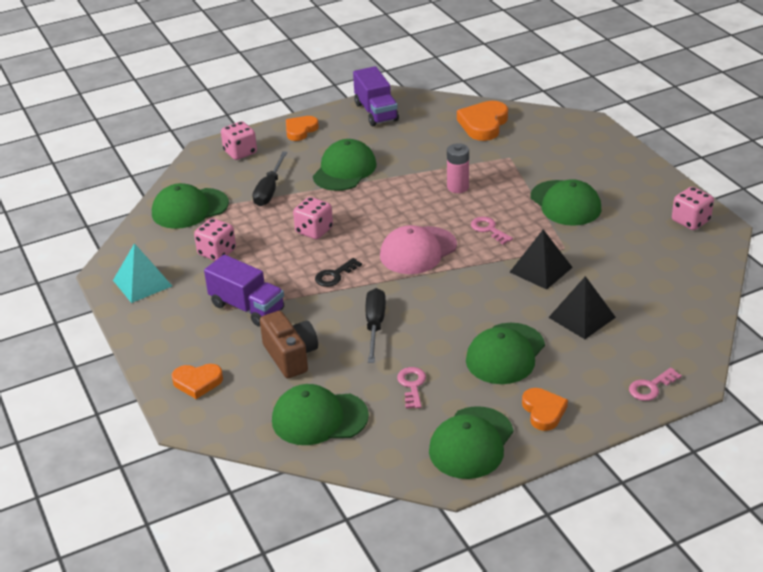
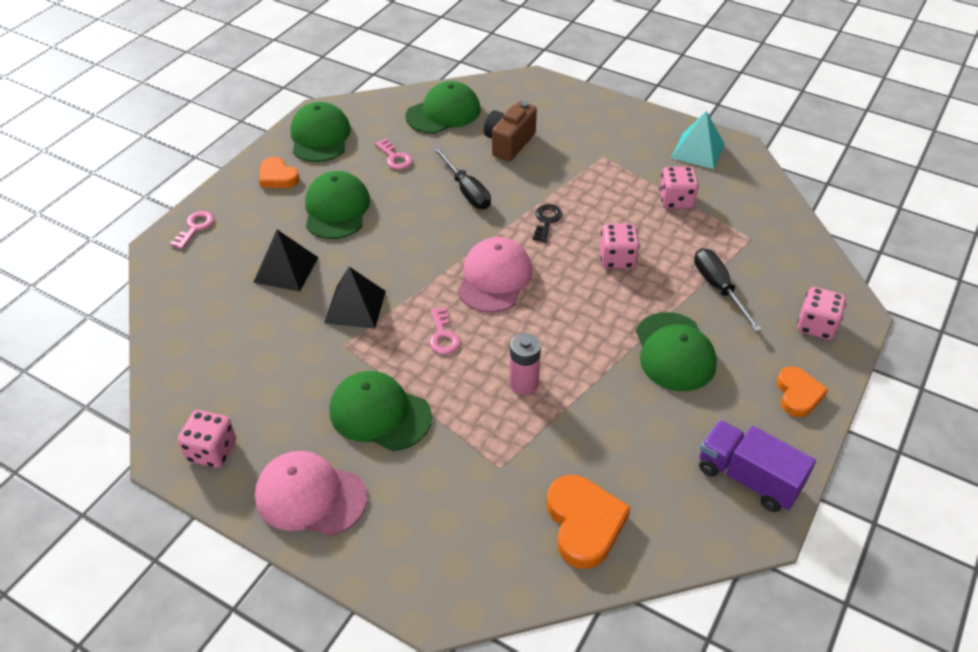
camera: 145 degrees right, 10 degrees up
(189, 209) = (763, 233): green cap -> none
(197, 382) = (555, 102): orange heart -> none
(247, 307) = (587, 165): purple truck -> none
(291, 356) = (509, 143): brown camera -> brown camera turned 90 degrees clockwise
(488, 229) = (443, 335): pink key -> pink key turned 60 degrees clockwise
(634, 181) = (310, 496): none -> pink cap

